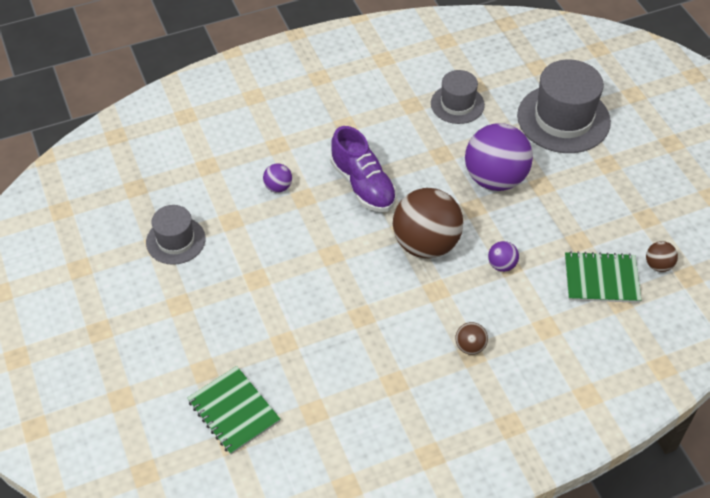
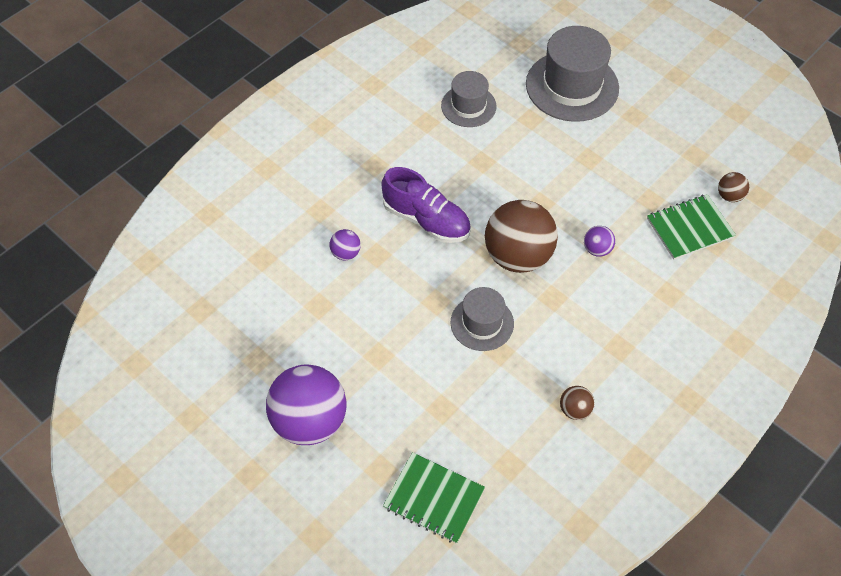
camera: 25 degrees left, 5 degrees up
(175, 240) = (275, 348): grey hat -> grey hat (482, 323)
(470, 346) = (613, 340): brown ball -> brown ball (575, 409)
(495, 179) = (544, 167): purple ball -> purple ball (310, 421)

